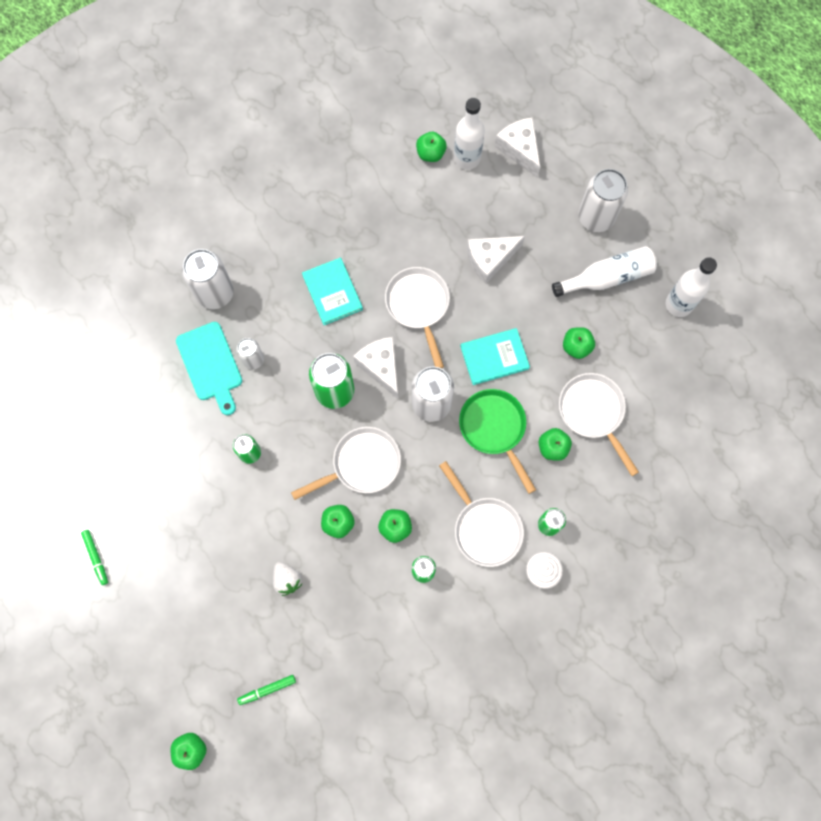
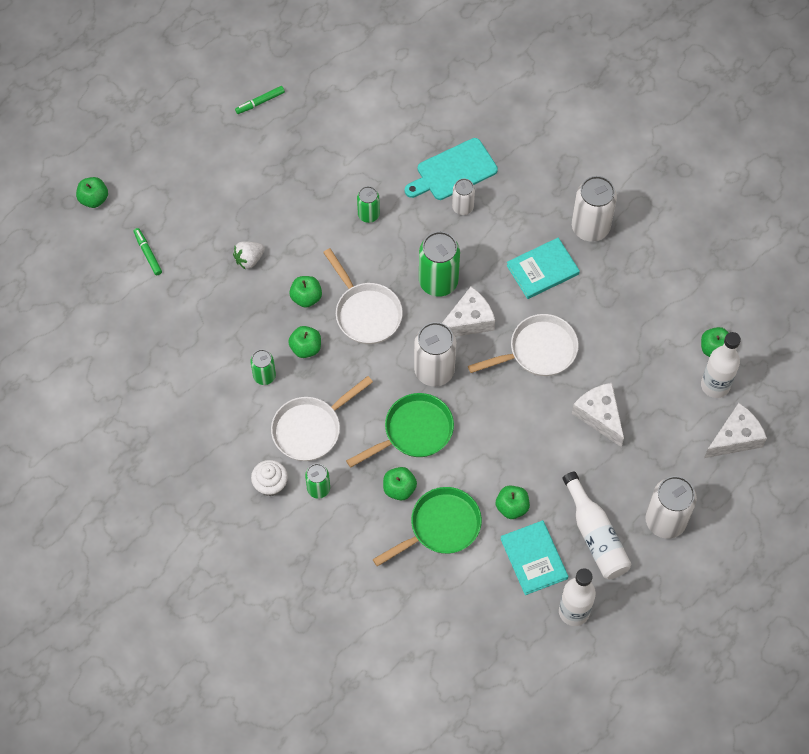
camera: 85 degrees right, 10 degrees down
(215, 293) = (528, 166): white can -> white can (590, 227)
(494, 357) = (491, 427): turquoise book -> turquoise book (534, 558)
(593, 412) = (440, 527): white pan -> green pan

